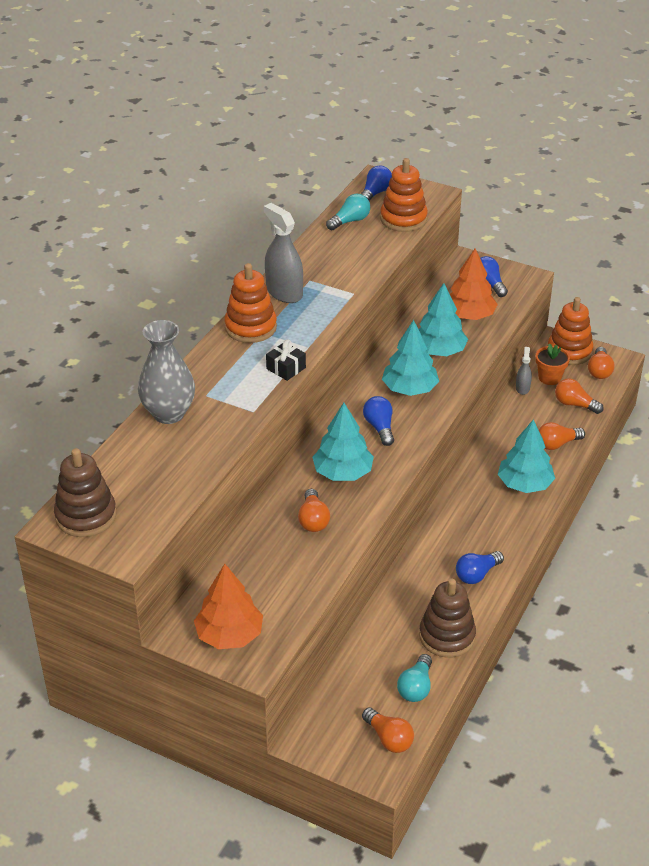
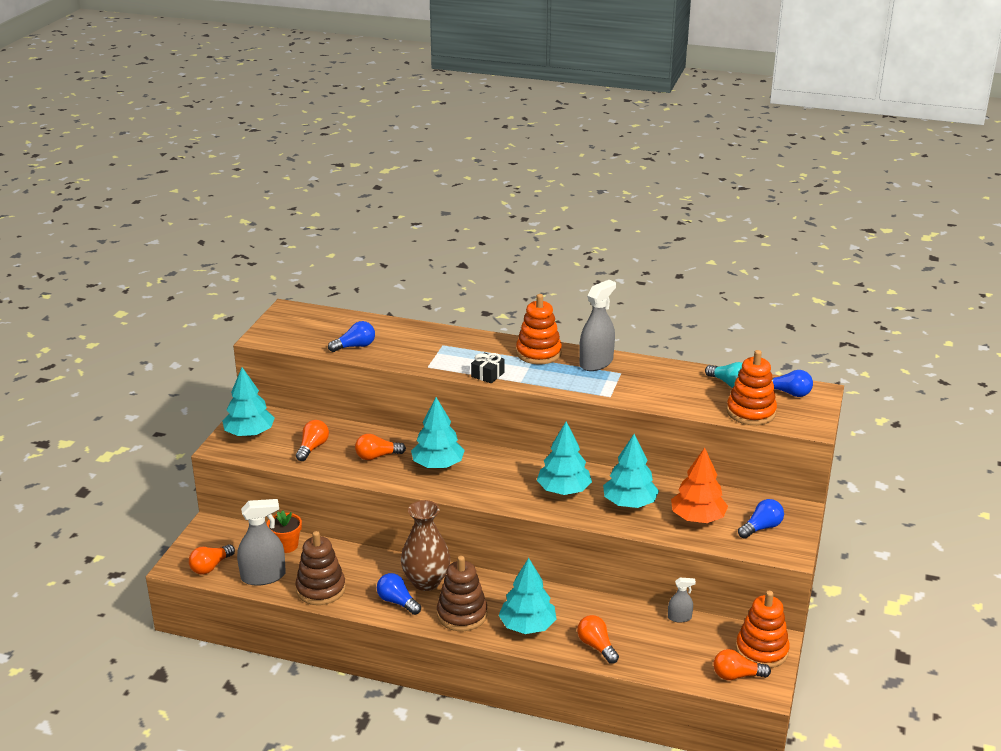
camera: 80 degrees right, 10 degrees down
(86, 516) = (298, 318): brown stacking toy -> brown stacking toy (462, 614)
(169, 413) = (416, 333): grey vase -> none
(229, 635) = (249, 433): orange tree -> turquoise tree
(379, 427) = (503, 478): blue light bulb -> blue light bulb (355, 346)
(416, 687) = (263, 576): turquoise light bulb -> grey spray bottle
(447, 549) = (426, 582): none -> brown vase
(549, 378) = (706, 637): orange flower pot -> orange flower pot (286, 545)
(574, 404) = (667, 657): orange light bulb -> orange light bulb (312, 448)

